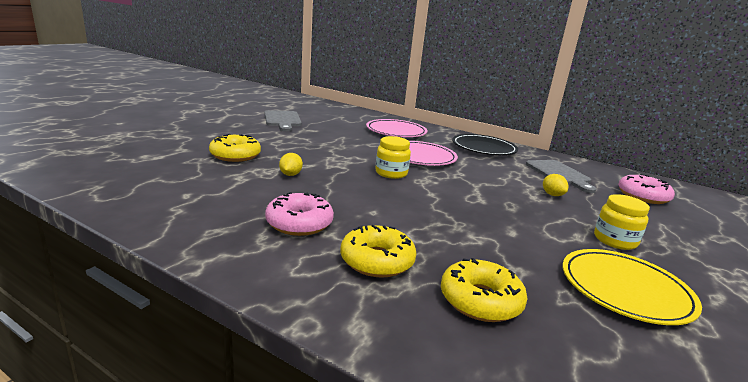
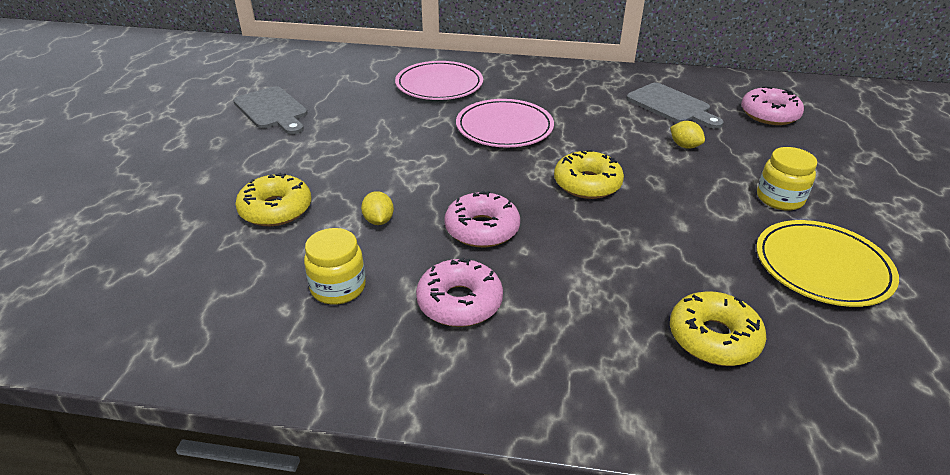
camera: 20 degrees left, 15 degrees up
(354, 195) = (482, 229): none -> pink donut
(377, 261) = (584, 326): yellow donut -> yellow donut (587, 184)
(391, 173) = (493, 172): yellow jar -> yellow jar (338, 288)
(483, 148) = (563, 84): black plate -> none

